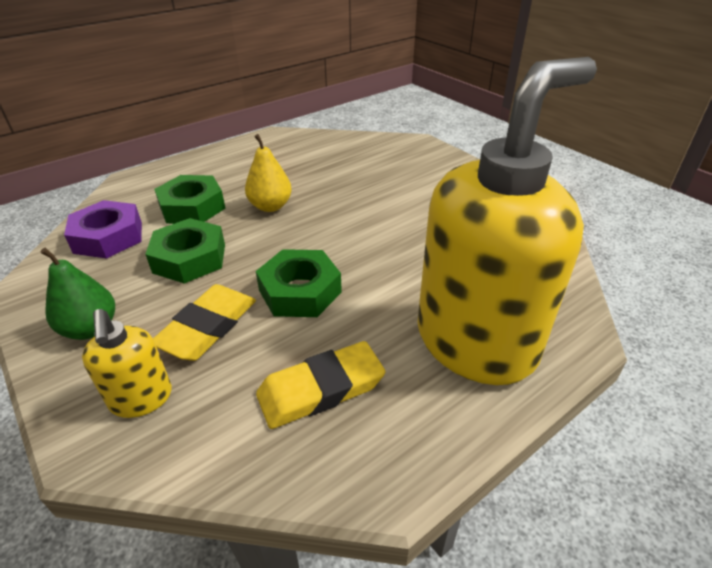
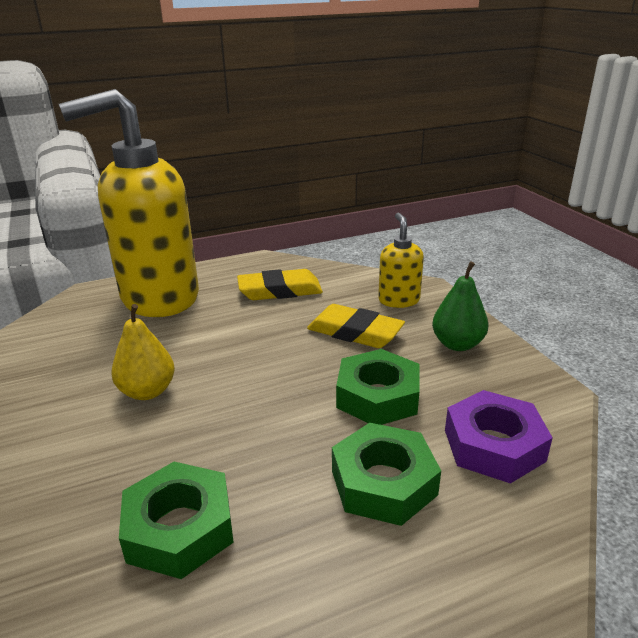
camera: 165 degrees left, 10 degrees down
(208, 327) = (355, 332): yellow eraser -> yellow eraser turned 75 degrees clockwise
(270, 206) = (263, 461): yellow pear -> yellow pear (147, 391)
(300, 291) = (269, 347): green nut -> green nut (179, 528)

